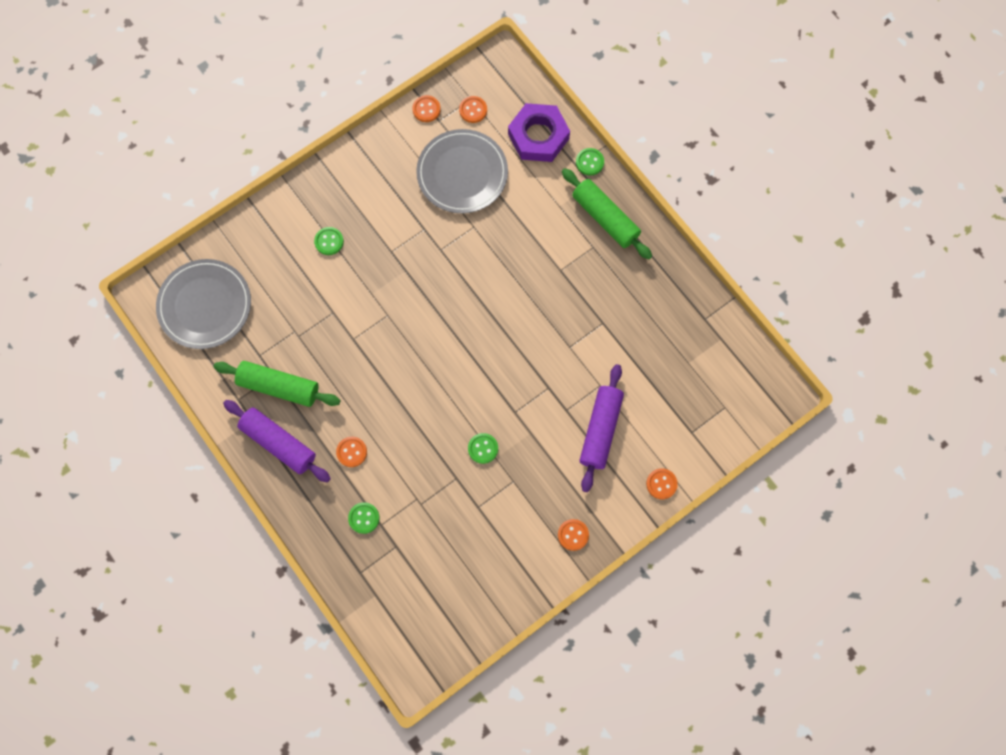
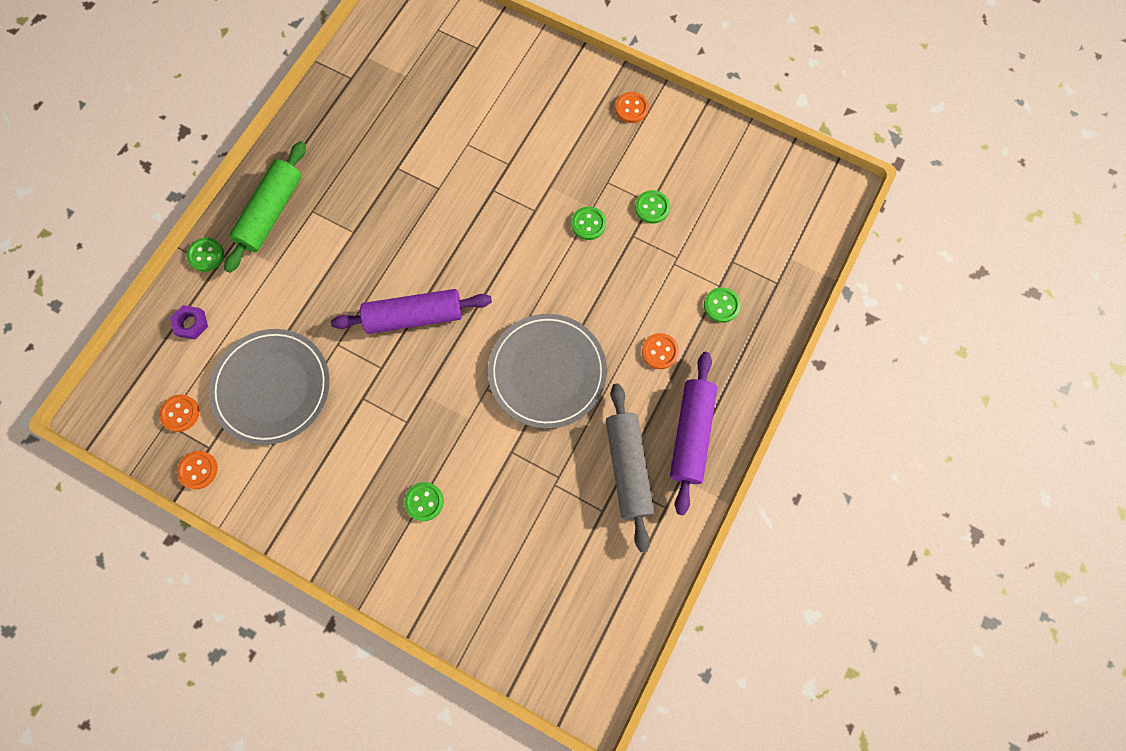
camera: 115 degrees left, 0 degrees up
(205, 305) = (573, 612): grey plate -> grey plate (547, 372)
(279, 386) = (628, 468): green rolling pin -> grey rolling pin
(473, 506) = (652, 208): none -> green button
(538, 136) = (191, 323): purple nut -> purple nut, size x0.44
(600, 430) = (514, 125): purple rolling pin -> purple rolling pin (414, 316)
(661, 484) = (541, 54): orange button -> none

